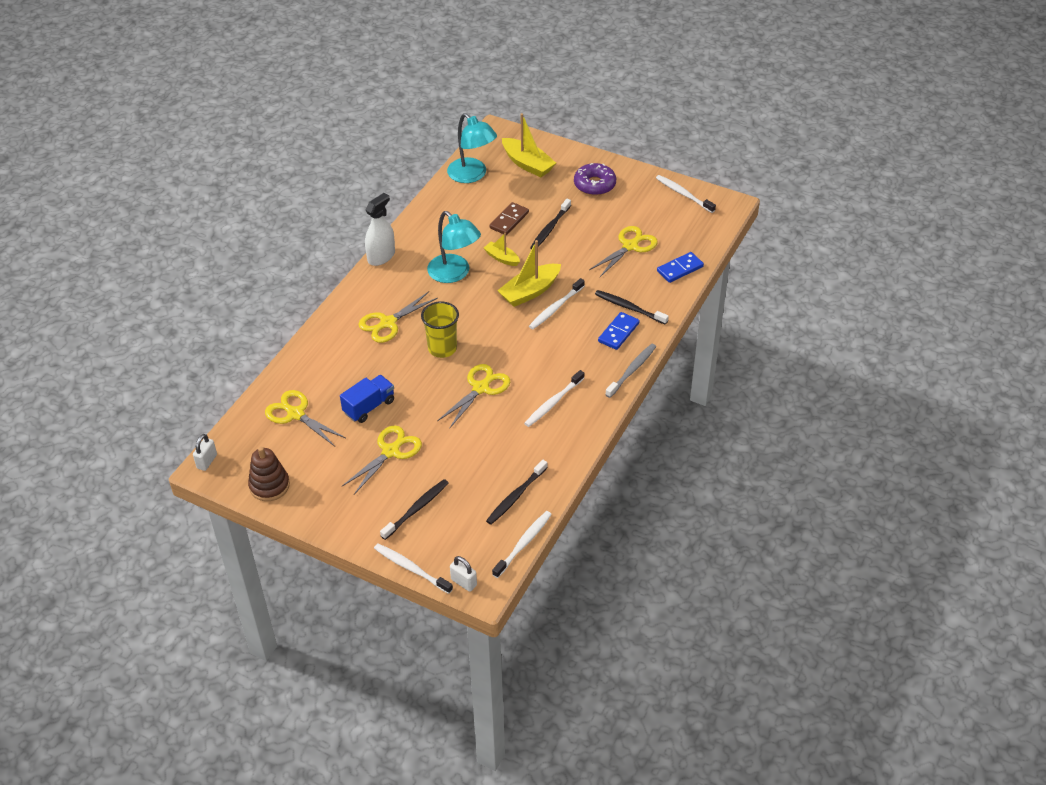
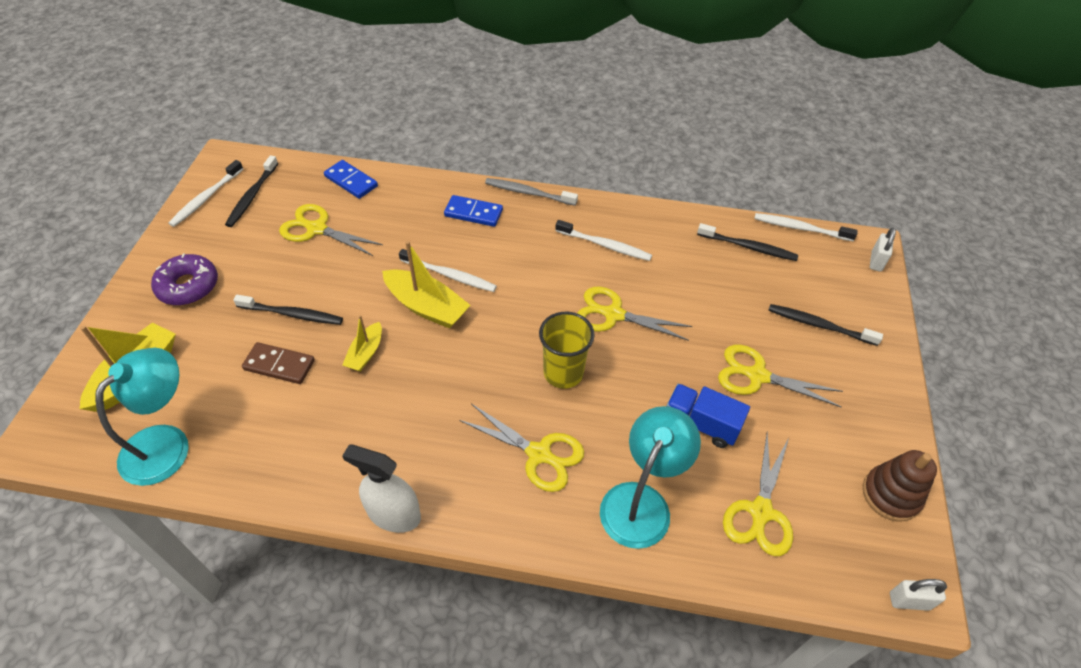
camera: 110 degrees left, 5 degrees up
(411, 568) = (893, 308): white toothbrush -> none
(454, 274) = (411, 400): turquoise lamp -> turquoise lamp (641, 501)
(629, 307) = (429, 212): black toothbrush -> black toothbrush (252, 196)

